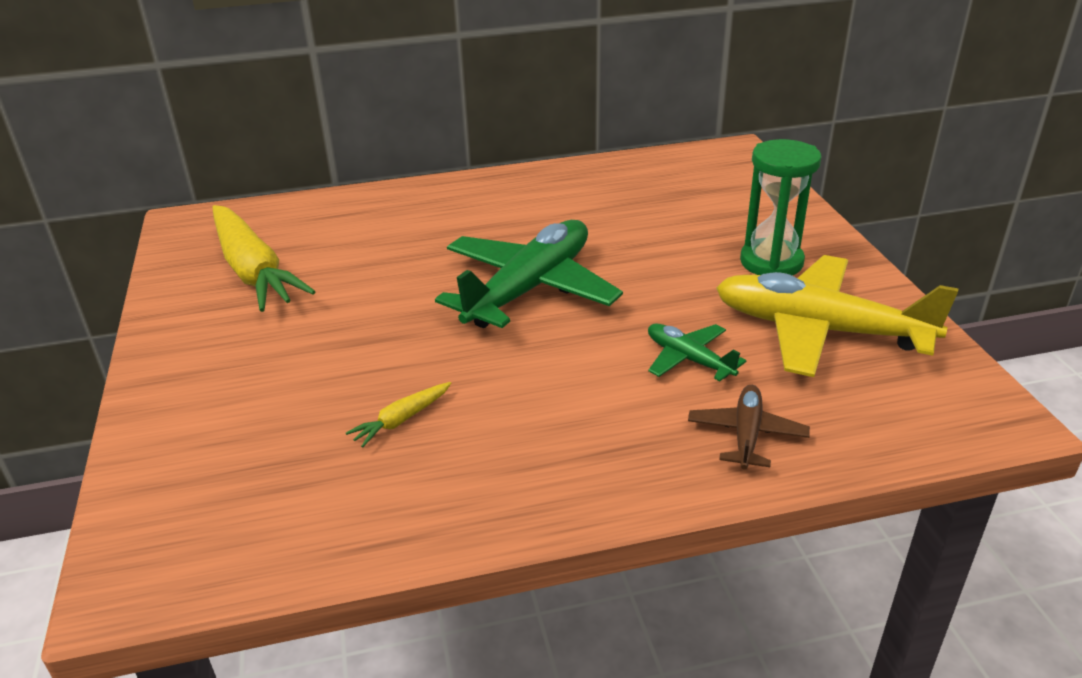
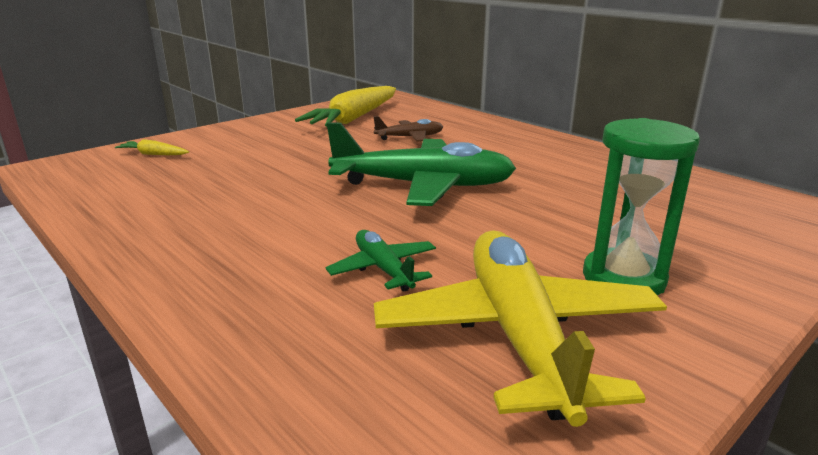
camera: 60 degrees right, 10 degrees down
(401, 420) = (221, 187): yellow carrot -> yellow carrot (153, 154)
(689, 359) = (383, 269): green plane -> green plane turned 45 degrees counterclockwise
(746, 434) = (277, 324): brown plane -> brown plane (410, 137)

